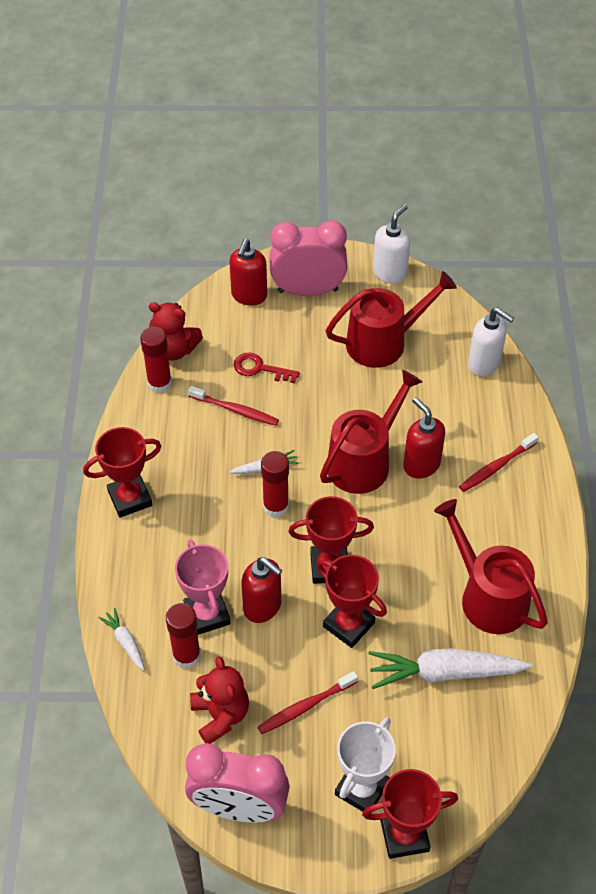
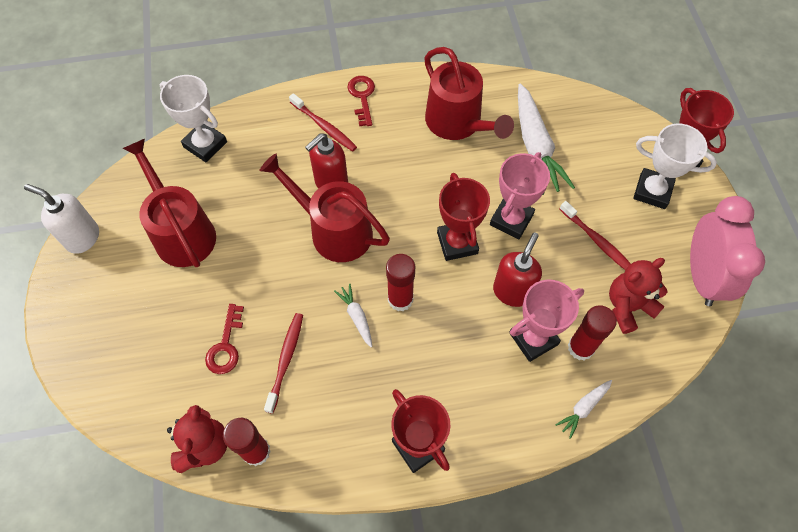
camera: 100 degrees left, 10 degrees up
(249, 296) = (117, 378): red soap dispenser -> none
(308, 290) = (108, 315): pink clock -> none
(348, 625) = (511, 220): red trophy -> pink trophy
(484, 364) = (205, 144): white soap dispenser -> white trophy
(488, 597) = (457, 123): red watering can -> red watering can turned 75 degrees counterclockwise
(535, 507) = (362, 97): none -> red key

